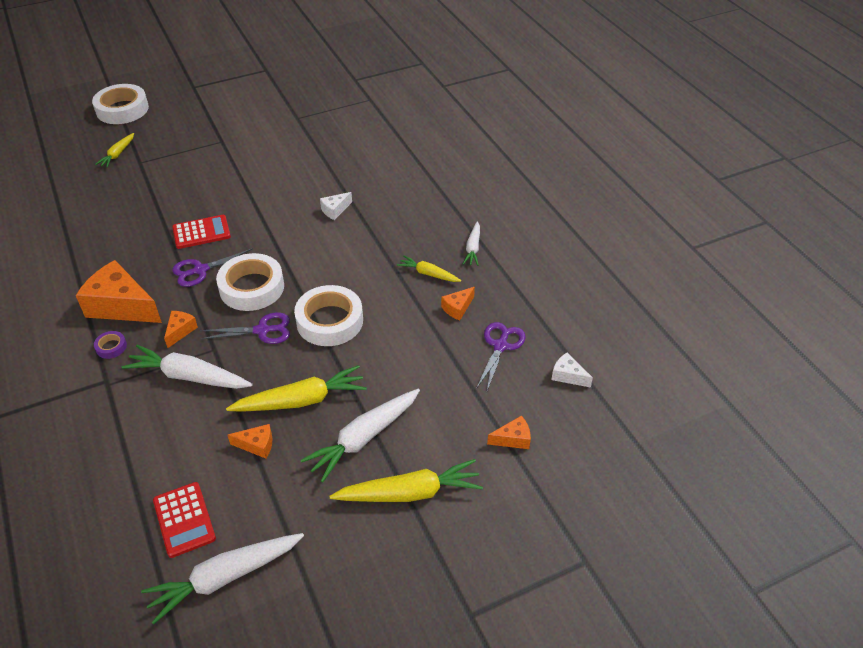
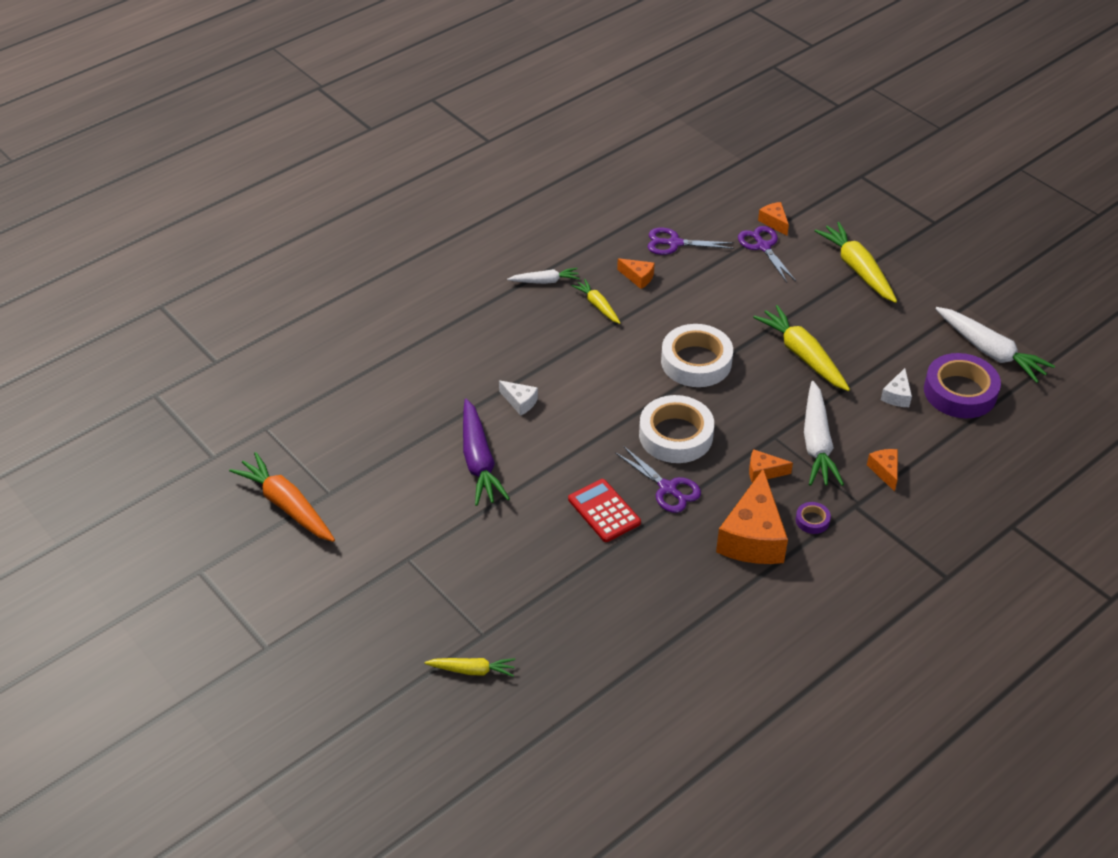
camera: 105 degrees left, 0 degrees up
(122, 109) = (352, 718): white tape -> none
(184, 519) = (960, 392): red calculator -> purple tape
(257, 445) = (865, 370): orange cheese -> orange cheese (885, 471)
(262, 330) = (732, 408): purple scissors -> purple scissors (763, 246)
(287, 182) = (479, 461): none -> purple carrot
(296, 102) = (287, 506): none -> orange carrot
(364, 438) = (820, 306): white carrot -> none
(428, 274) = (597, 306): yellow carrot -> yellow carrot turned 135 degrees clockwise
(568, 376) = (690, 200): white cheese -> white cheese (897, 396)

